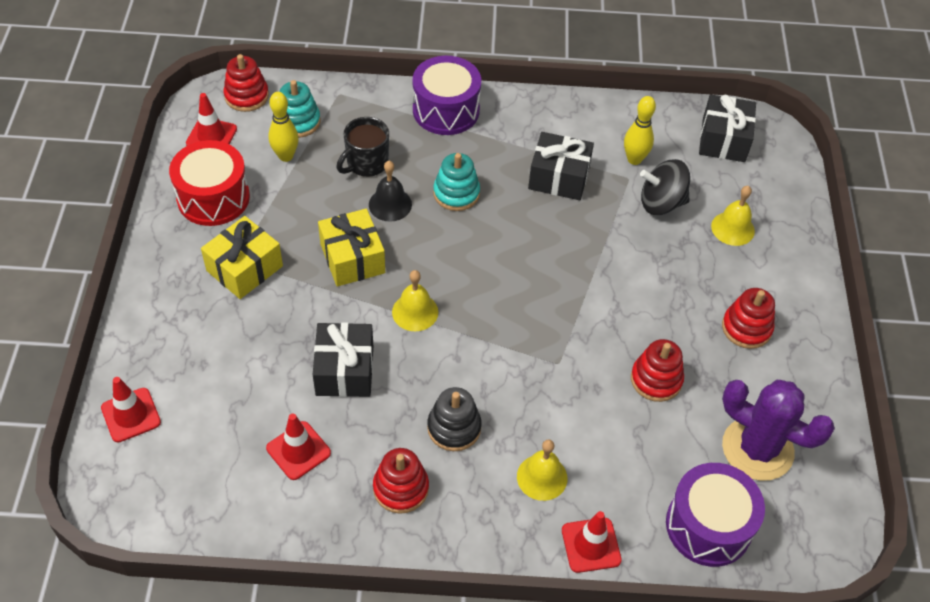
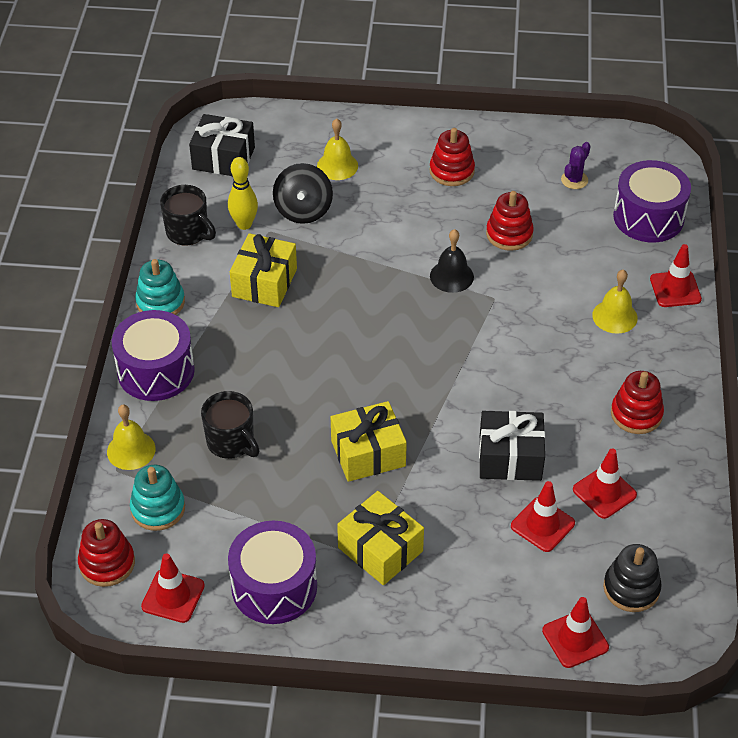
camera: 85 degrees left, 5 degrees down
(213, 198) = (274, 587): red drum -> purple drum
(262, 394) = (542, 525): none -> red traffic cone
(286, 156) = (213, 518): yellow bowling pin -> none
(390, 204) = (293, 421): black bell -> black bell (451, 276)
(415, 312) = (437, 402): yellow bell -> yellow bell (131, 450)
(454, 428) = (569, 375): black stacking toy -> black stacking toy (631, 588)
(456, 193) = (281, 365): turquoise stacking toy -> turquoise stacking toy (160, 302)
(559, 177) = (264, 283): black gift -> yellow gift
(617, 121) = (188, 232): none -> black mug
(757, 449) = (574, 180): purple cactus -> purple cactus, size x0.45

